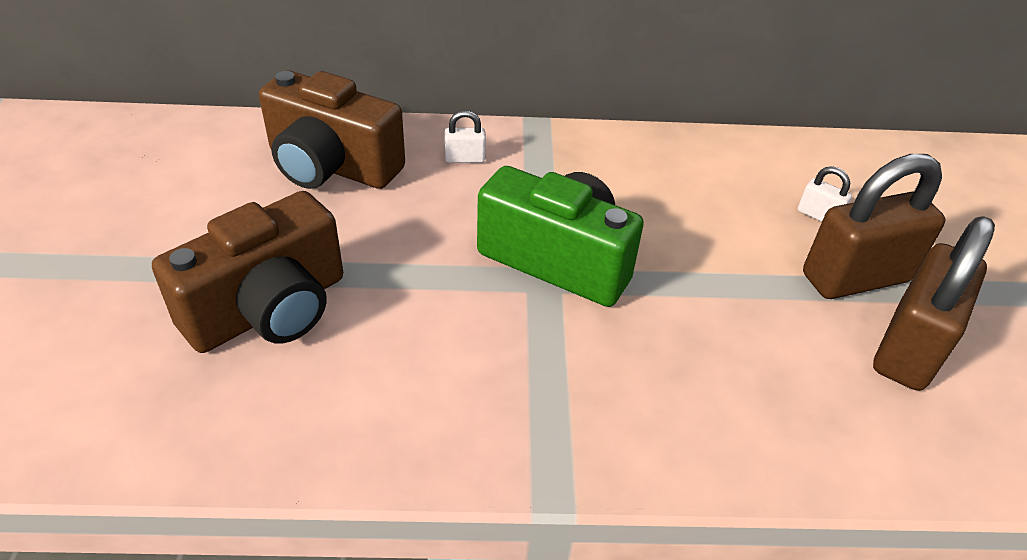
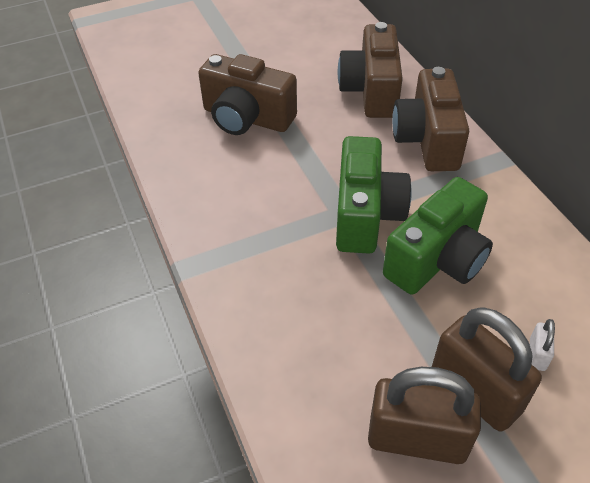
camera: 70 degrees right, 5 degrees up
(465, 159) = (427, 140): white padlock -> brown camera
(663, 230) = (437, 259): none -> green camera

